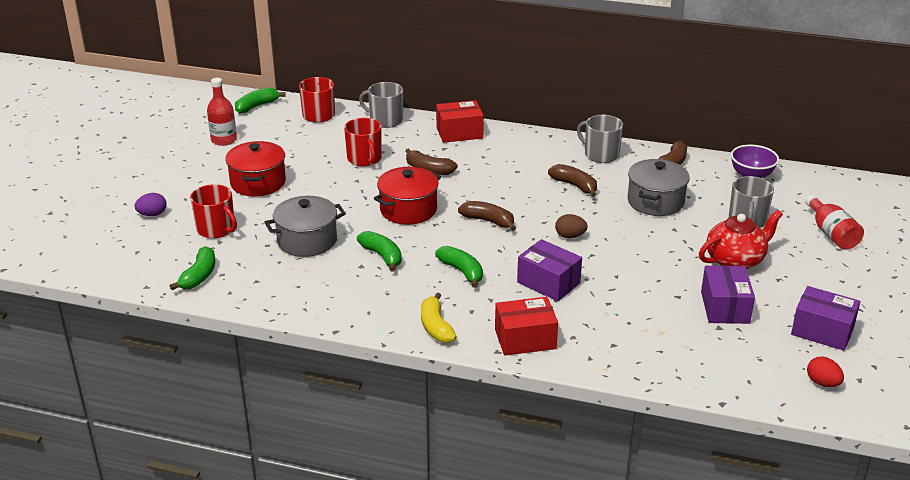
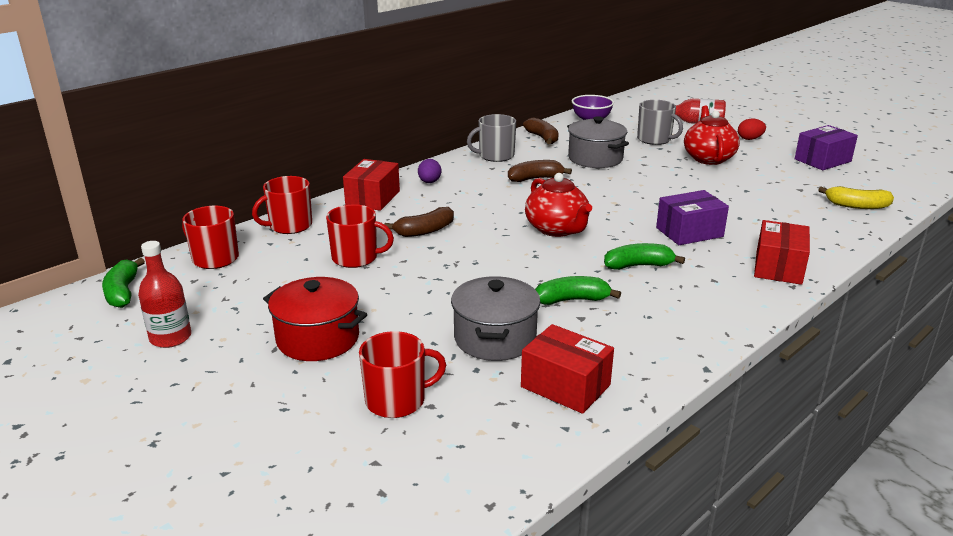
camera: 60 degrees left, 5 degrees down
(152, 214) = (291, 450): purple egg -> purple egg (429, 182)
(199, 276) = (503, 445): green banana -> none
(272, 281) = (565, 386): none -> red box
(385, 120) = (289, 226): grey mug -> red mug
(408, 210) = (492, 262): red pot -> none
(436, 327) = (732, 306): yellow banana -> yellow banana (857, 206)
(488, 221) = (557, 229): brown banana -> red teapot
(570, 236) = (618, 203): brown egg -> none
(725, 307) = (773, 179): purple box -> none
(822, 383) = (890, 179): red egg -> red egg (749, 139)

